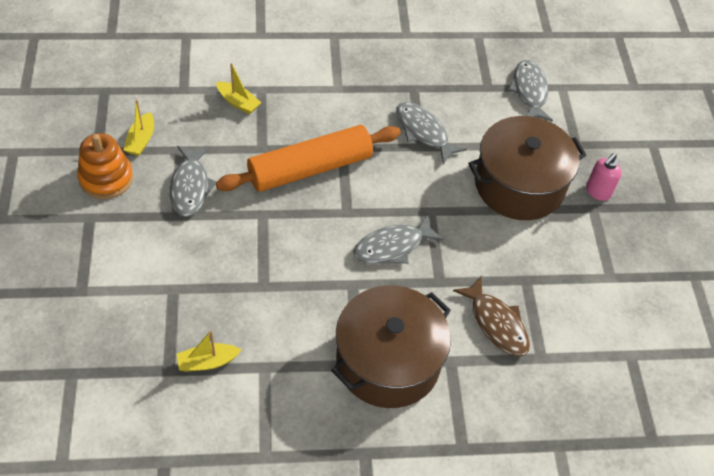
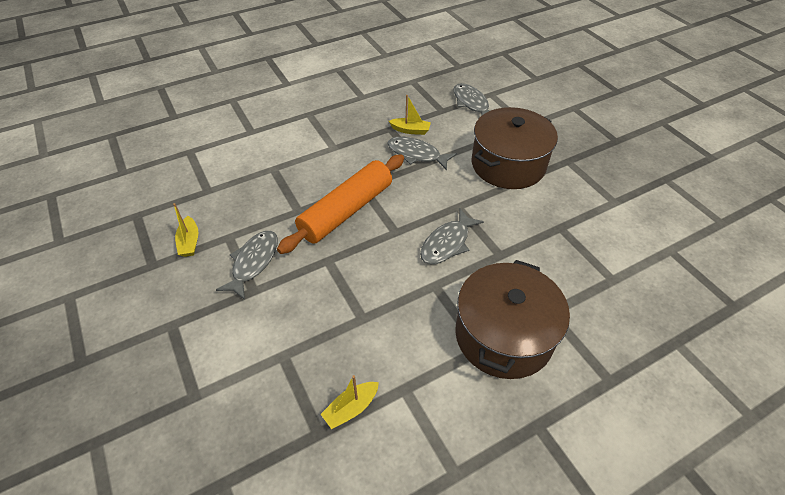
camera: 20 degrees left, 5 degrees down
(106, 178) = (172, 285): orange stacking toy -> none
(190, 187) = (253, 262): grey fish -> grey fish turned 135 degrees counterclockwise
(238, 102) = (259, 184): yellow boat -> yellow boat (410, 130)
(496, 323) = (563, 268): brown fish -> none
(597, 192) = (563, 149): pink soap dispenser -> none

